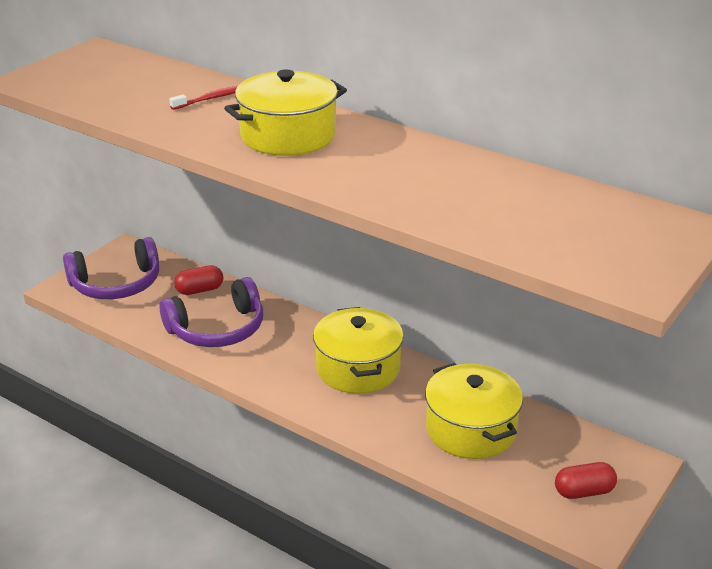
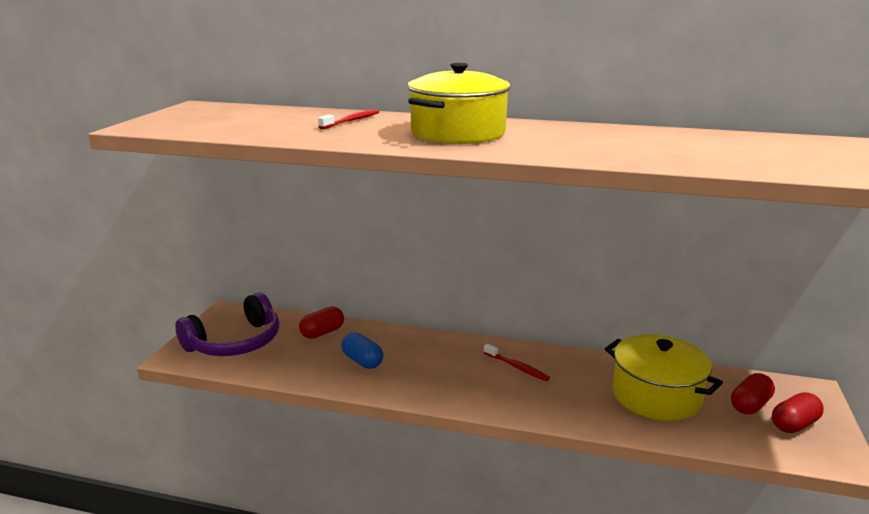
camera: 20 degrees left, 10 degrees down
(217, 329) = (362, 361): purple headphones -> blue capsule
(358, 368) = (517, 367): yellow pot -> red toothbrush
(558, 462) = (750, 405): none -> red capsule

